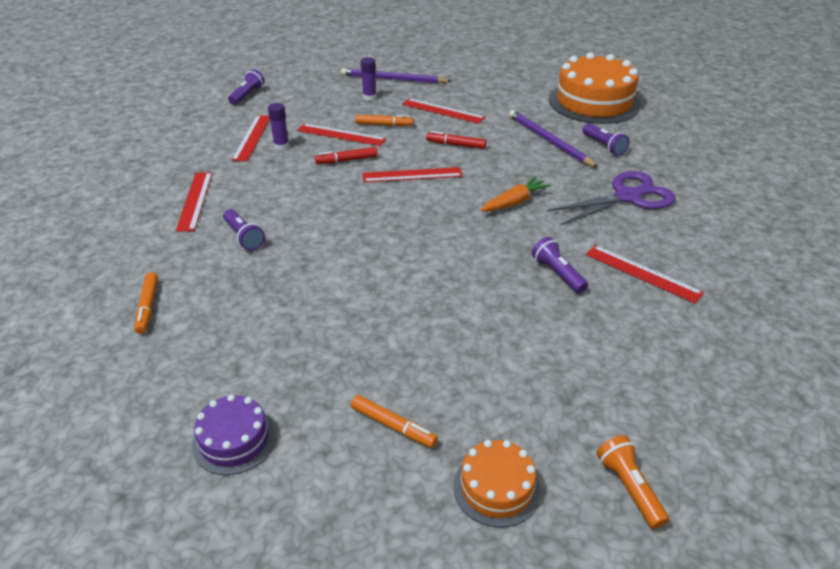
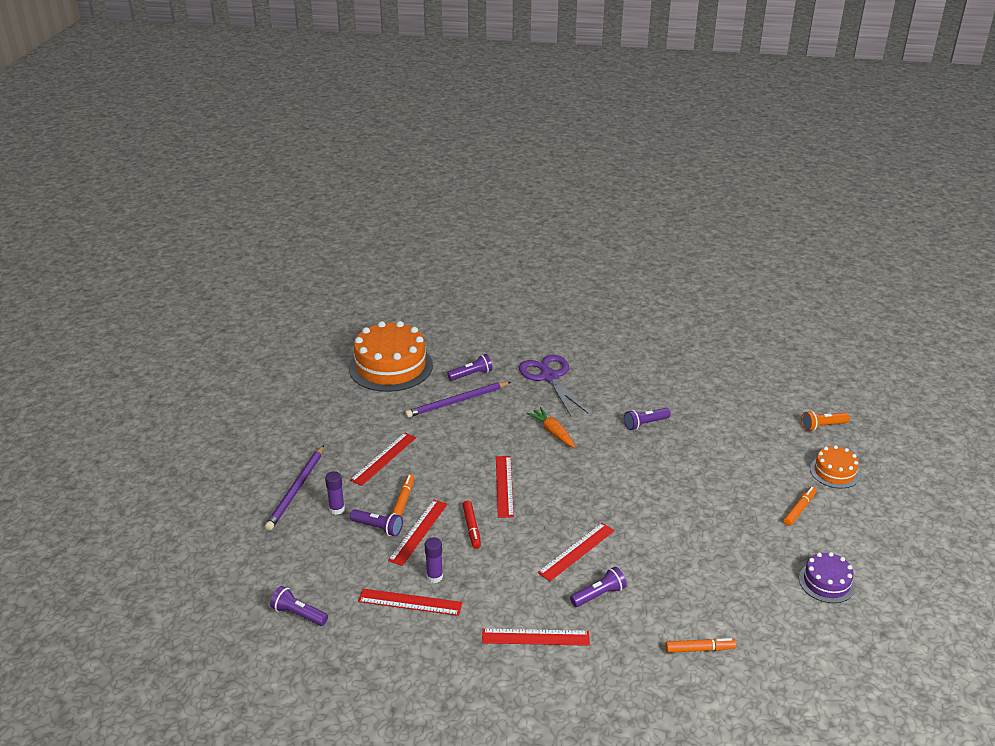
camera: 85 degrees left, 5 degrees down
(345, 116) = (378, 528): none -> purple flashlight
(456, 145) = (454, 455): red marker -> none
(642, 273) = (643, 388): red ruler -> red ruler (576, 551)

